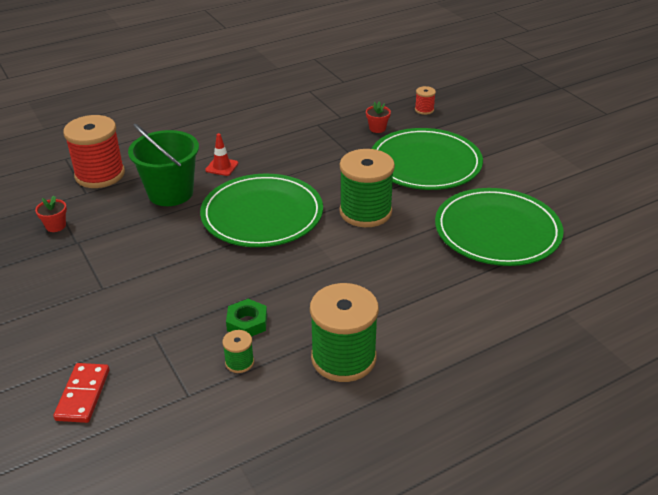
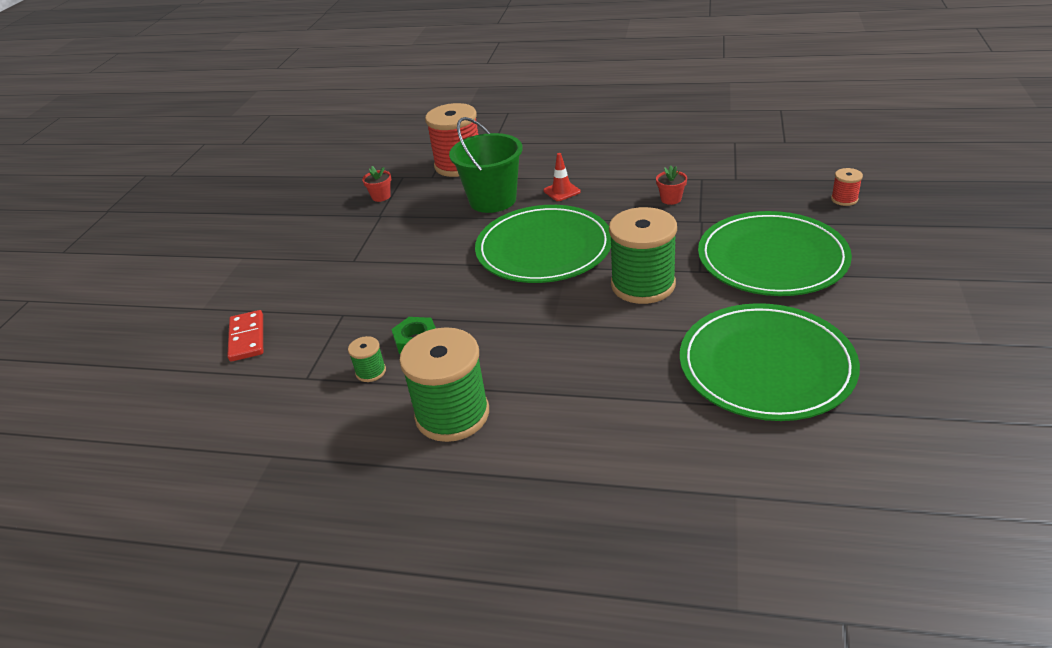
camera: 45 degrees right, 0 degrees up
(83, 394) = (247, 338): red domino -> red domino turned 60 degrees counterclockwise
(377, 128) = (762, 203): red flower pot -> red flower pot (671, 199)

